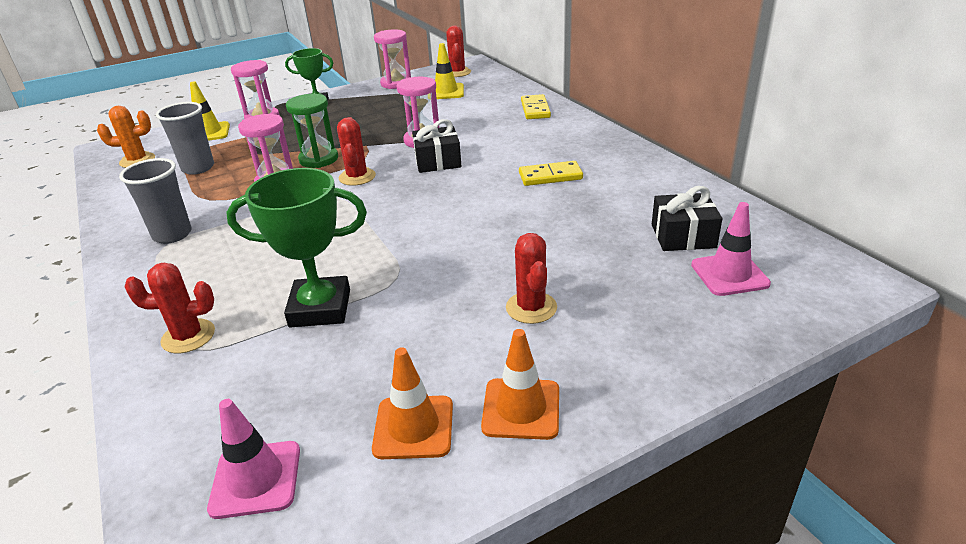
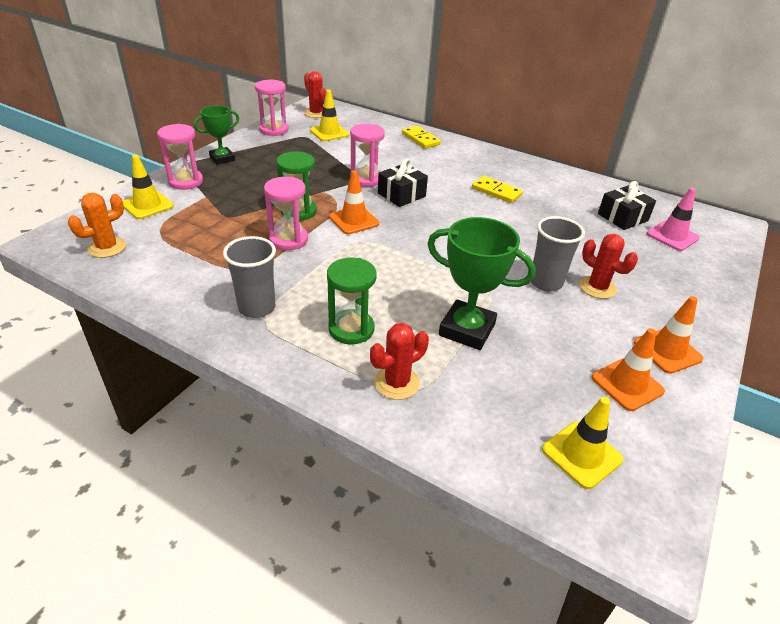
camera: 35 degrees left, 5 degrees up
(198, 168) = (189, 242): grey cup -> grey cup (546, 282)
(219, 275) = (351, 329): none -> green hourglass
(256, 479) = (581, 454): pink traffic cone -> yellow traffic cone
(320, 308) = (467, 330): green trophy -> green trophy turned 60 degrees clockwise
(357, 177) = (354, 220): red cactus -> orange traffic cone
(550, 176) = (496, 191): yellow domino -> yellow domino turned 75 degrees clockwise

